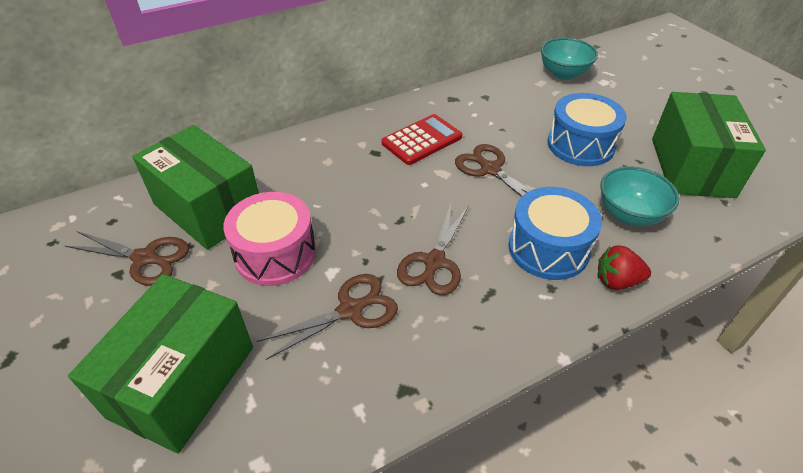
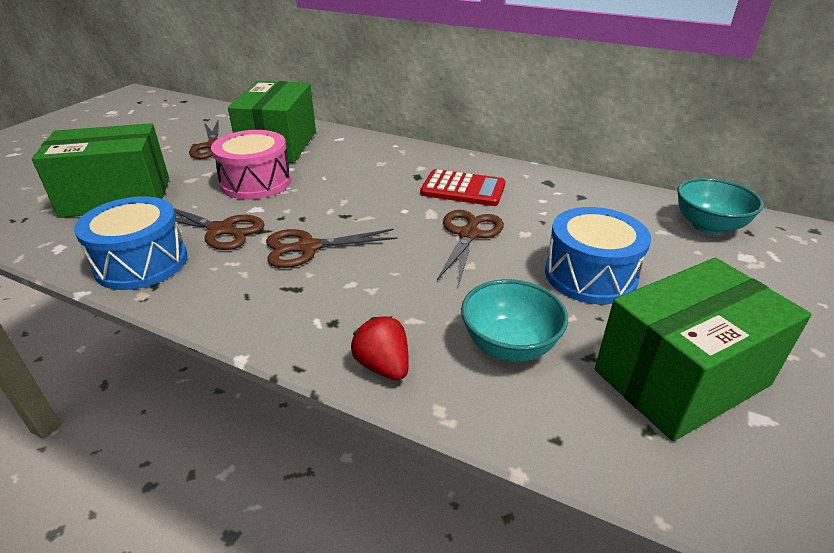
camera: 55 degrees right, 10 degrees down
(548, 248) = (388, 304): blue drum -> blue drum (141, 263)

